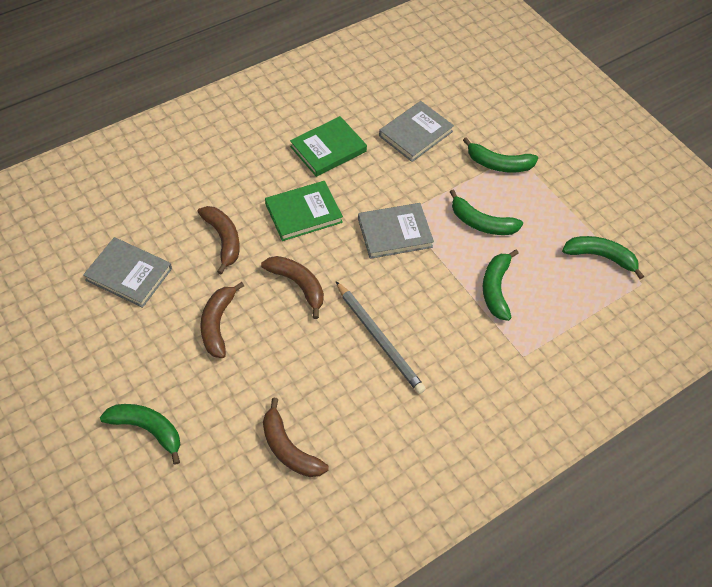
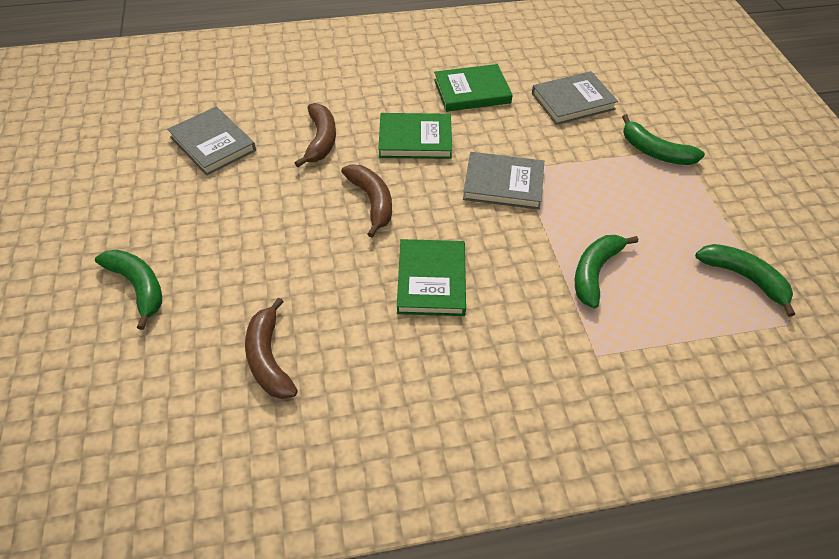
camera: 25 degrees right, 5 degrees down
(217, 324) = (269, 212): brown banana -> none
(379, 339) = (431, 280): grey pencil -> green book
(481, 223) = (608, 202): green banana -> none

